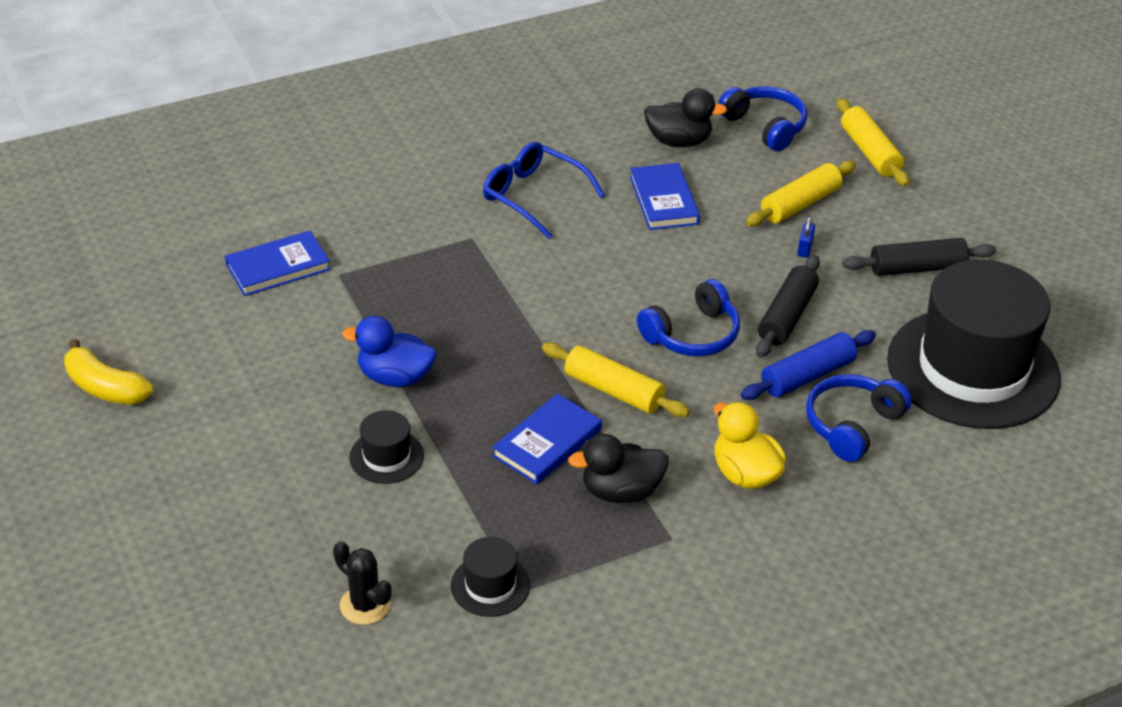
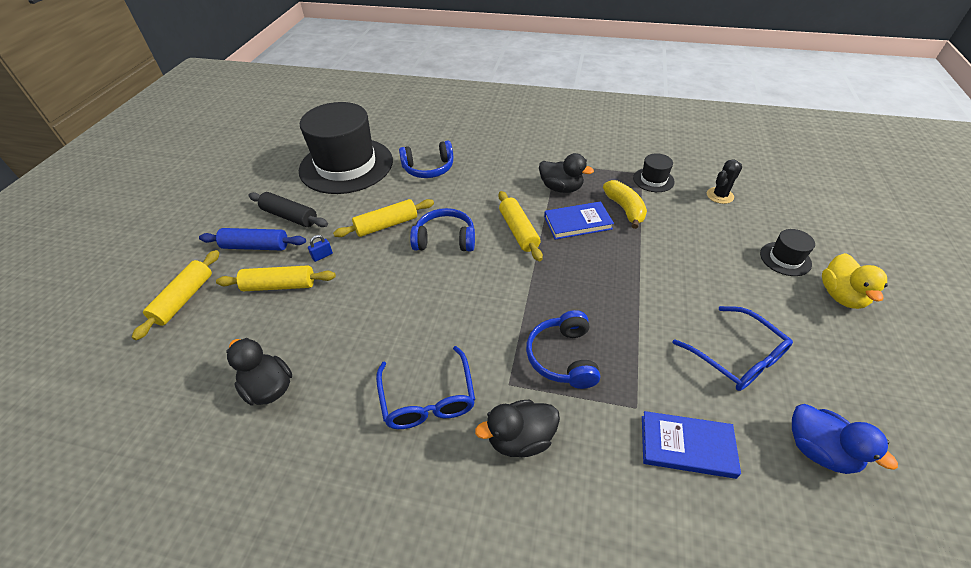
camera: 140 degrees left, 5 degrees up
(105, 388) = (870, 397): yellow banana -> yellow banana (625, 209)
(257, 364) = (736, 356): none -> blue glasses
(365, 605) = (720, 195): black cactus -> black cactus turned 60 degrees clockwise
(386, 456) = (673, 254): black hat -> black hat (785, 259)
(395, 377) = (640, 299): blue duck -> blue duck (818, 450)
(427, 208) = (520, 439): none -> black duck
(664, 200) = (348, 337): blue book -> none
(745, 474) = (498, 171): yellow duck -> yellow duck (841, 296)
(765, 126) = (199, 363): blue headphones -> blue headphones (563, 357)
(787, 316) = (386, 225): black rolling pin -> yellow rolling pin
(807, 376) = (418, 195): blue rolling pin -> blue rolling pin (256, 246)

